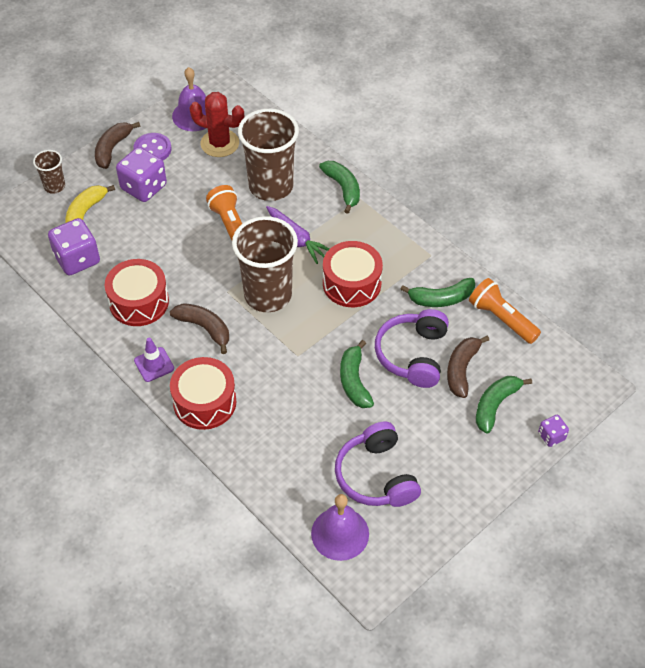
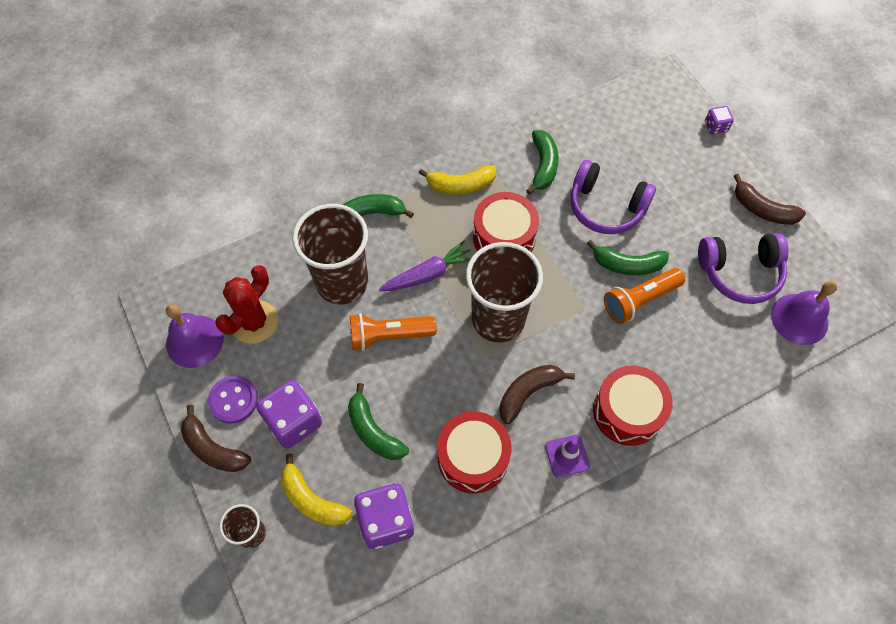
camera: 75 degrees left, 10 degrees up
(395, 242) = (460, 185): none -> yellow banana
(461, 369) = (631, 172): brown banana -> brown banana (762, 209)
(495, 405) = (676, 158): green banana -> green banana (373, 431)
(501, 319) = (579, 125): orange flashlight -> orange flashlight (640, 300)

